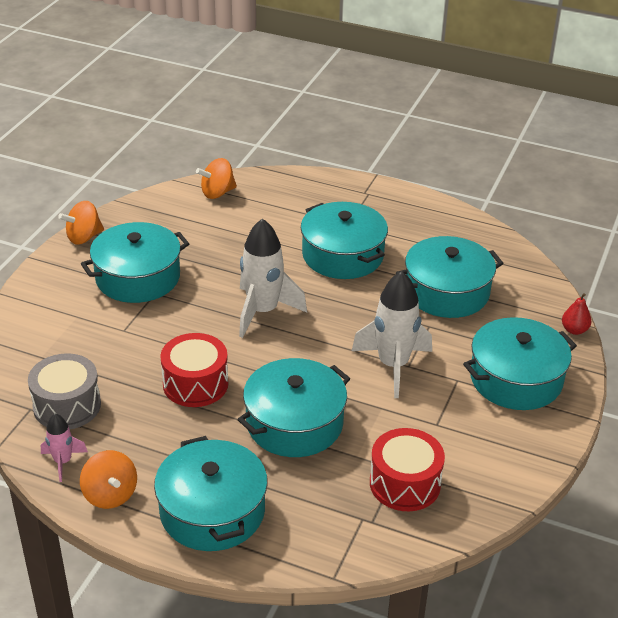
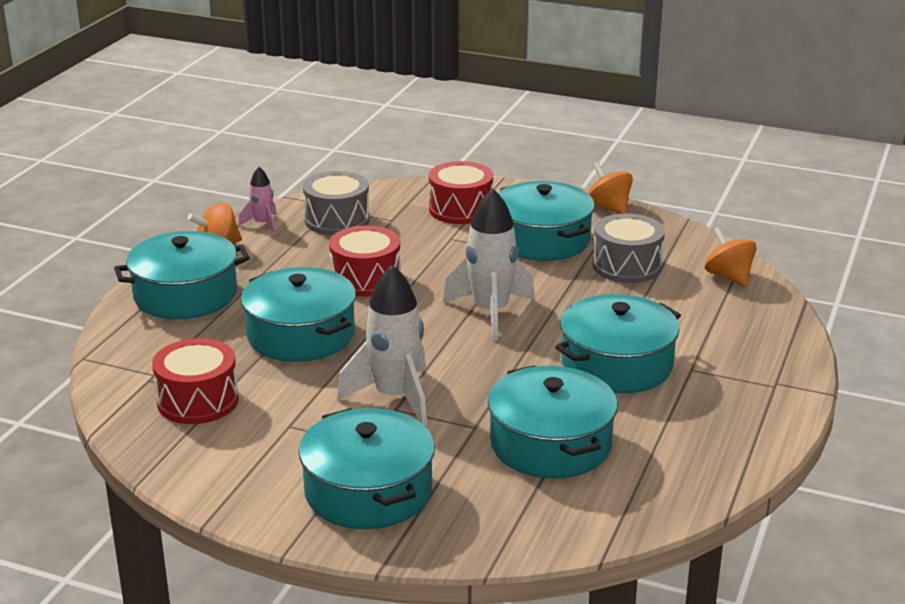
camera: 90 degrees right, 10 degrees down
(65, 322) = (460, 209): none -> red drum
(193, 237) = (627, 266): none -> grey drum
(574, 330) = (476, 554): red pear -> none

